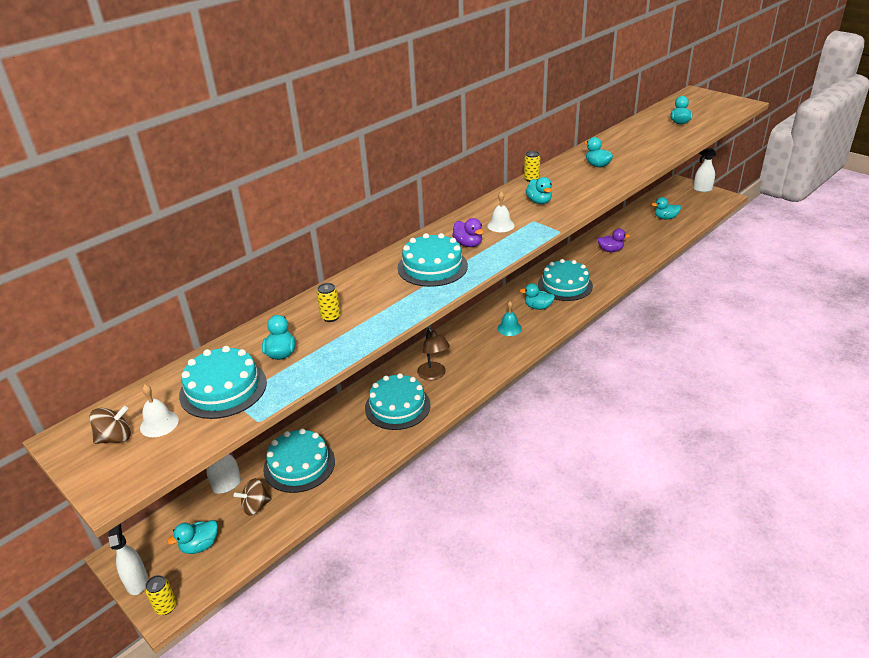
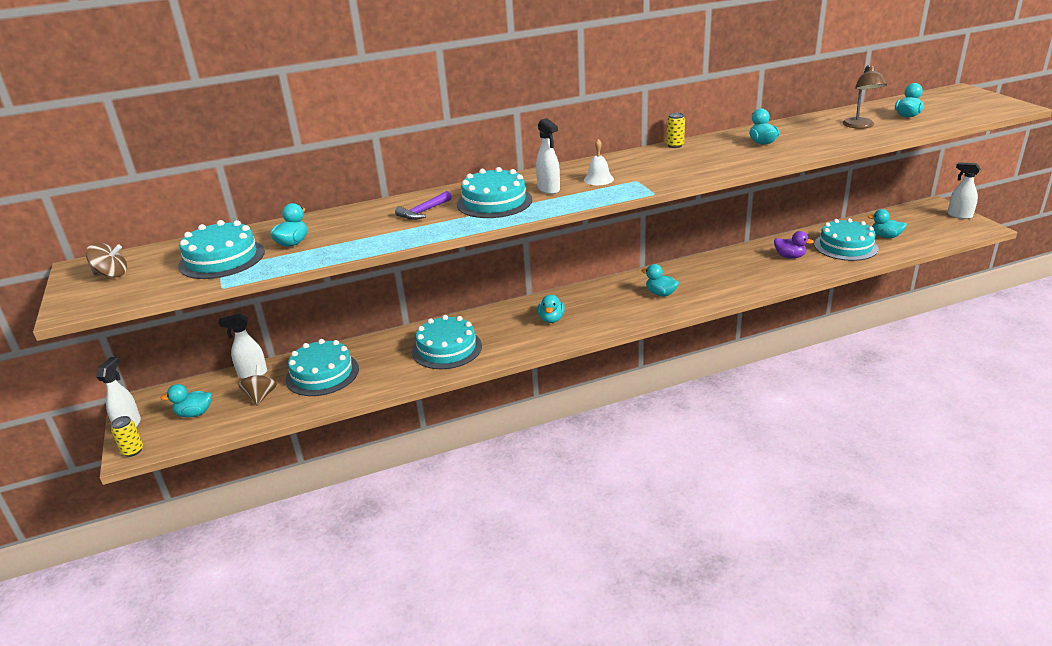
camera: 25 degrees right, 5 degrees down
(159, 423) = (151, 272): white bell -> none
(256, 506) = (261, 396): brown spinning top -> brown spinning top turned 90 degrees clockwise
(331, 317) = (362, 224): yellow can -> none
(377, 291) = (423, 212): none -> purple hammer
(434, 375) = (503, 330): brown lamp -> brown lamp (860, 126)
(468, 244) = (549, 189): purple duck -> white spray bottle
(509, 328) = (613, 306): turquoise bell -> none
(539, 201) = (661, 165): turquoise duck -> turquoise duck (551, 319)
(565, 285) = (708, 279): turquoise cake -> turquoise cake (845, 246)

